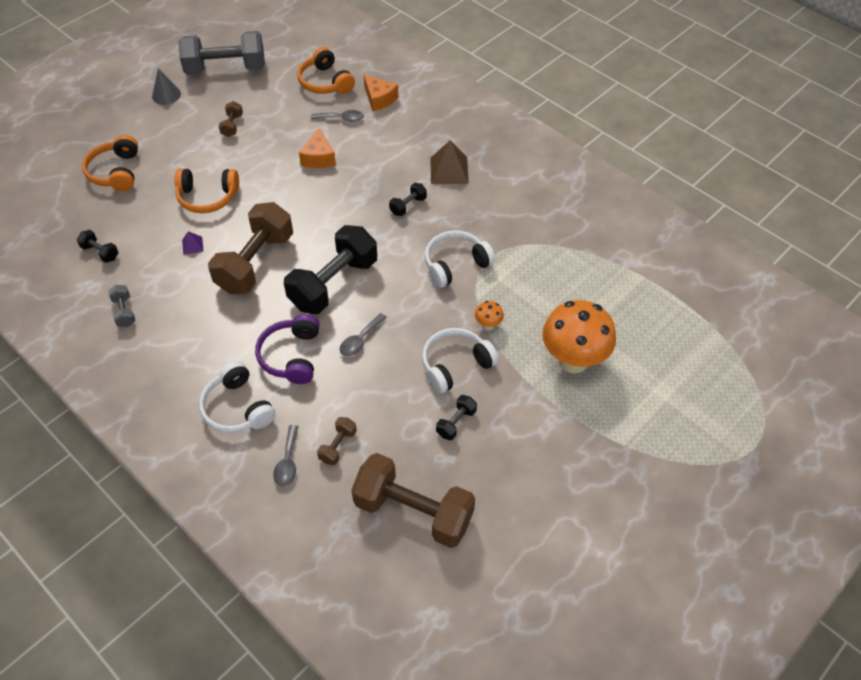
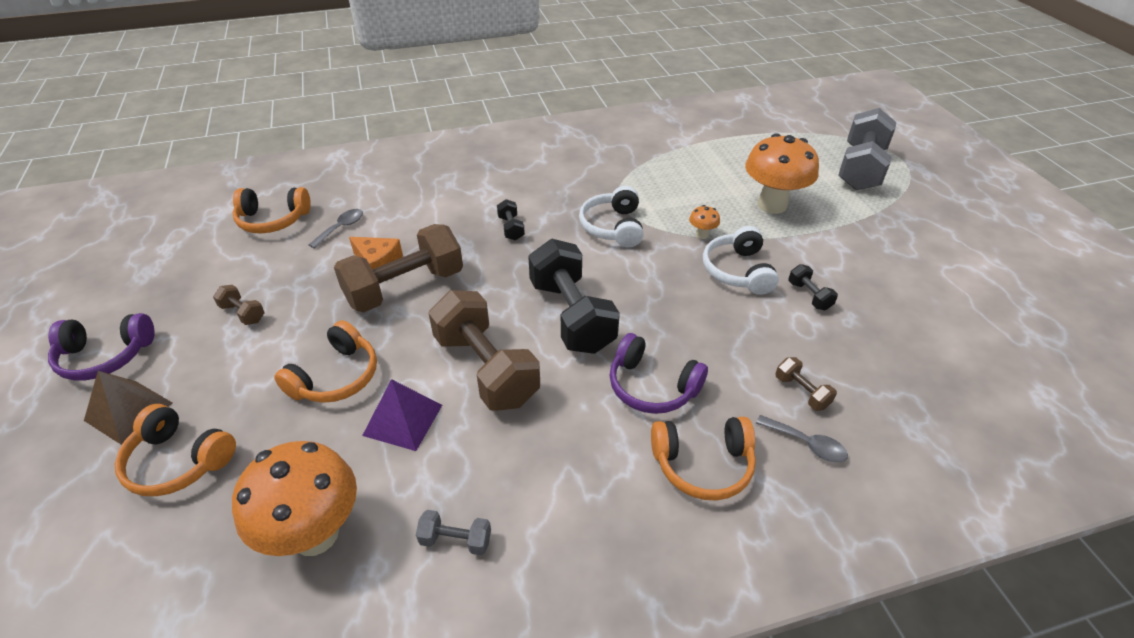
camera: 60 degrees left, 10 degrees down
(100, 252) = (315, 534): black dumbbell -> orange mushroom
(166, 95) = (105, 356): grey cone -> purple headphones
(192, 245) = (403, 420): purple pyramid -> purple pyramid, size x1.99
(226, 68) = (140, 286): grey dumbbell -> grey dumbbell (860, 168)
(237, 408) = (703, 465): white headphones -> orange headphones
(360, 340) = (665, 323): grey spoon -> none
(379, 99) = (346, 195): orange cheese -> none
(413, 511) = (909, 364): brown dumbbell -> brown dumbbell (405, 288)
(449, 170) = (491, 189): brown pyramid -> brown pyramid (129, 411)

